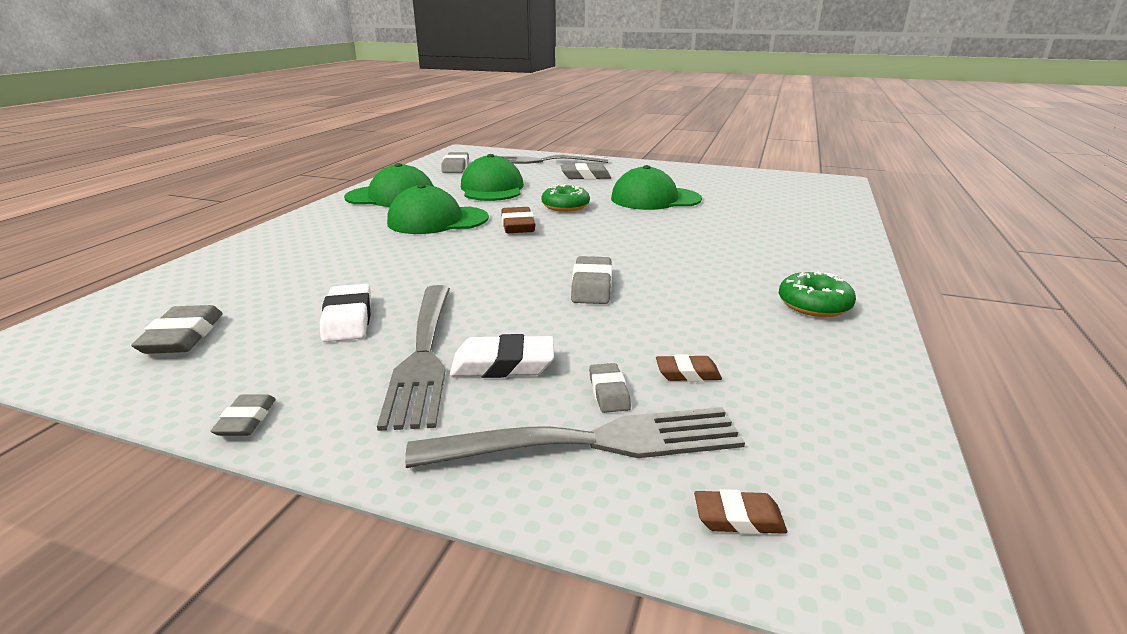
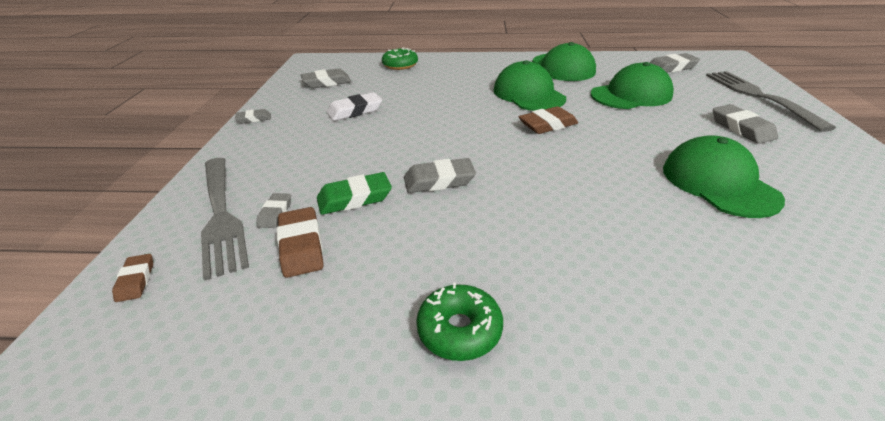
camera: 75 degrees right, 10 degrees up
(423, 353) = (318, 142): grey fork -> none
(503, 364) = (307, 169): white eraser -> none
(565, 206) = (623, 136): green donut -> green donut (400, 65)
(601, 335) = (354, 198): none -> green eraser
(609, 392) = (275, 213): grey eraser -> grey eraser turned 60 degrees counterclockwise
(687, 373) = (301, 246): brown eraser -> brown eraser, size x1.66

